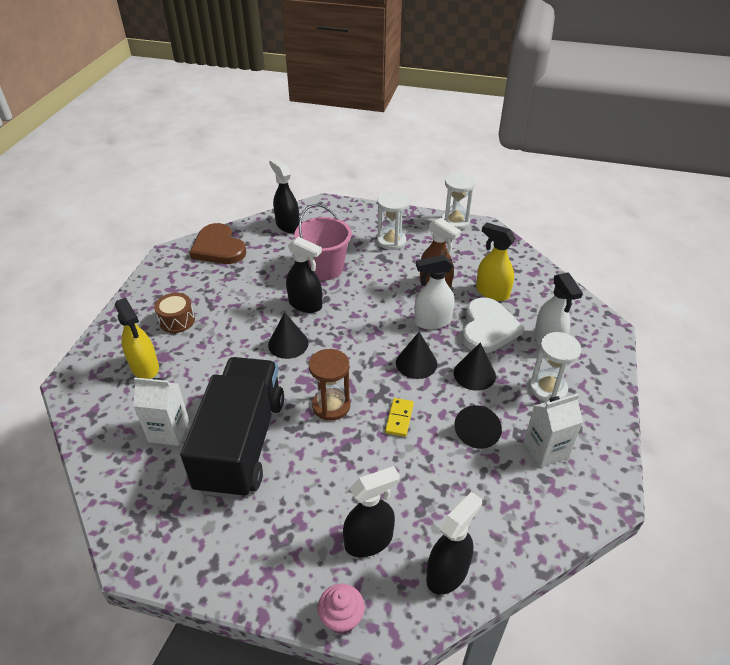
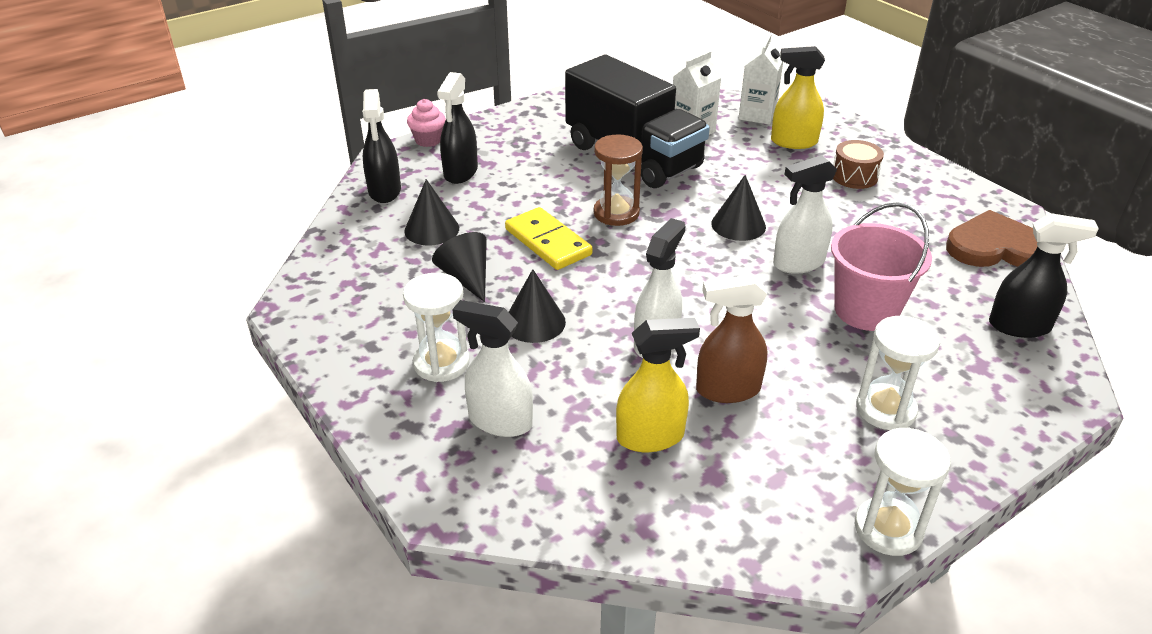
camera: 130 degrees right, 5 degrees down
(305, 304) = (798, 263): black spray bottle -> white spray bottle
(399, 418) = (548, 242): yellow domino -> yellow domino, size x1.70
(416, 363) = (604, 291): black cone -> black cone (431, 229)
(488, 328) = (588, 382): white heart -> none
(545, 450) = (386, 305): white carton -> white carton (757, 115)

